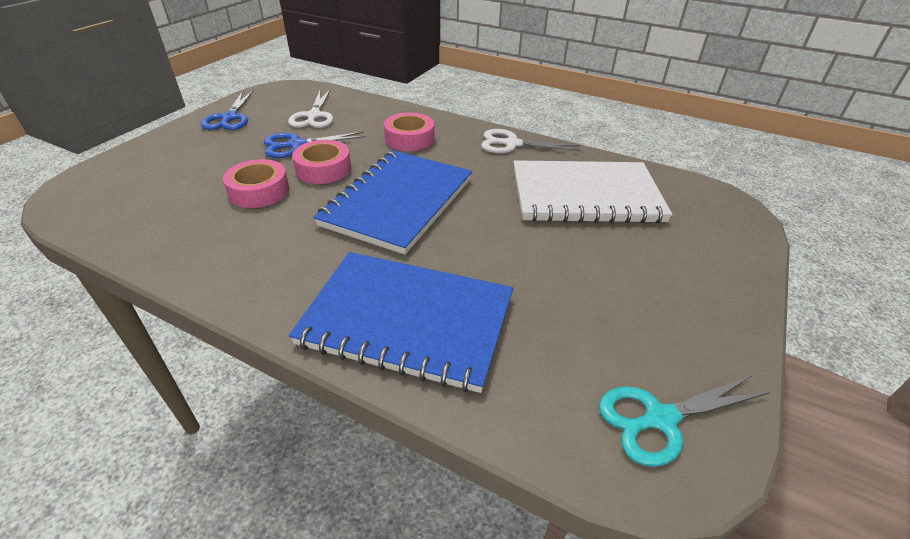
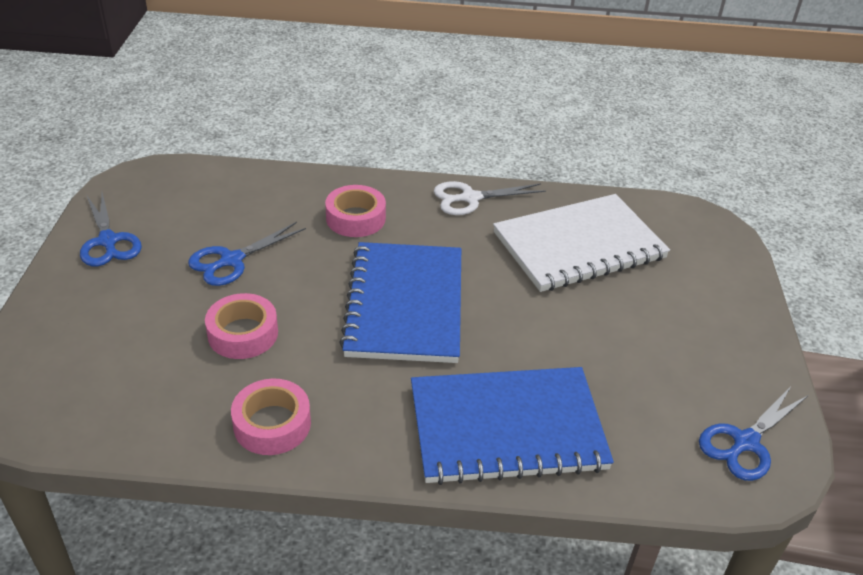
camera: 25 degrees left, 0 degrees up
(314, 116) = (215, 212): white scissors -> none
(323, 169) = (291, 285): pink tape -> pink tape (272, 424)
(660, 419) = (745, 442): turquoise scissors -> blue scissors

